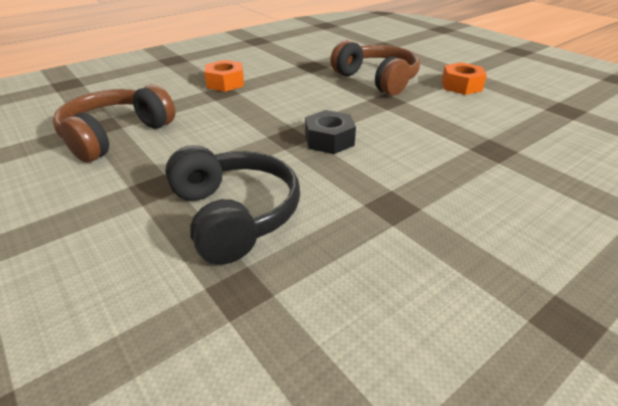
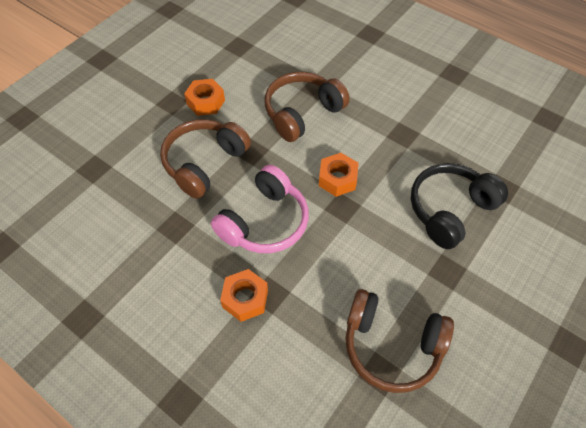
camera: 105 degrees left, 20 degrees up
(294, 97) = (265, 222): none -> pink headphones
(329, 140) = (337, 179): black nut -> orange nut
(443, 134) = (302, 113): none -> brown headphones

